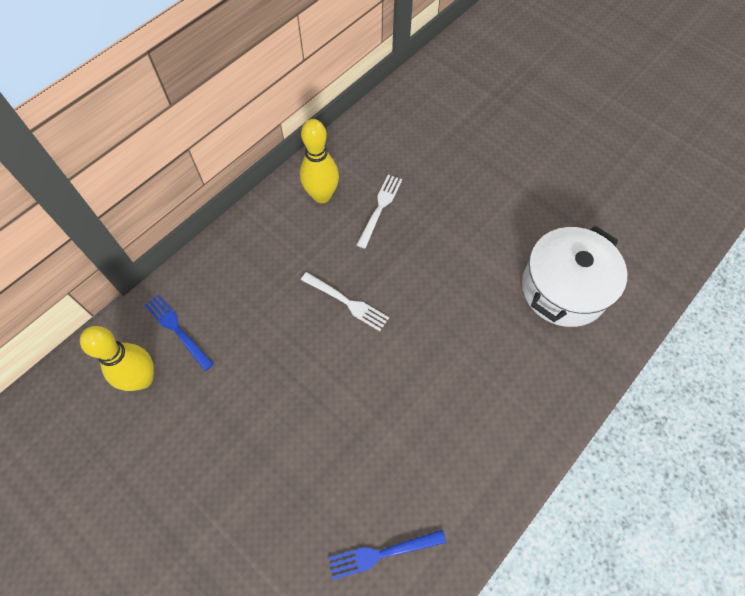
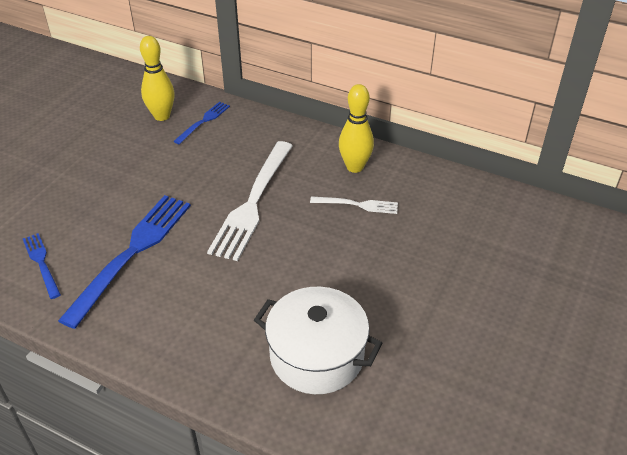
camera: 75 degrees right, 20 degrees down
(347, 302) = (253, 203): white fork -> white fork, size x1.99
(391, 441) = (132, 252): none -> blue fork

